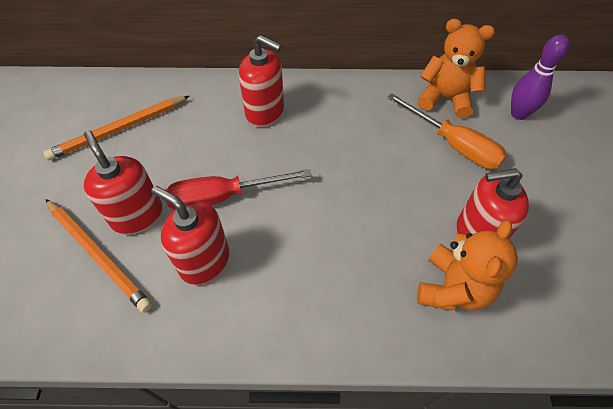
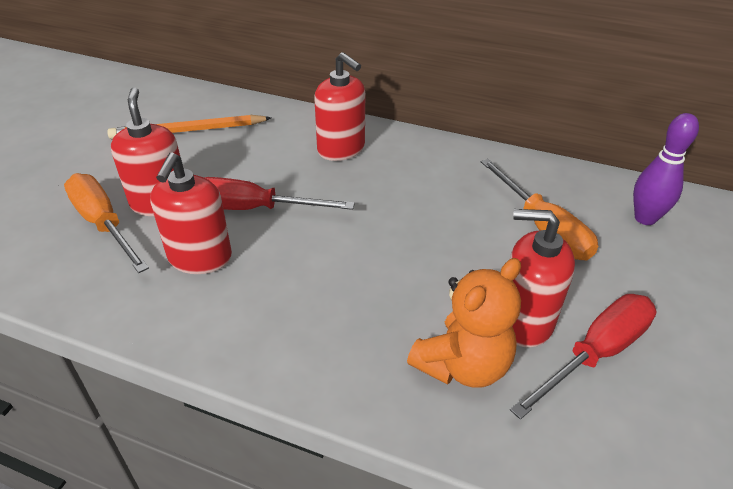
camera: 20 degrees right, 15 degrees down
(98, 255) = (104, 224): orange pencil -> orange screwdriver
(204, 261) = (200, 258): red soap dispenser -> red soap dispenser turned 135 degrees counterclockwise
(445, 98) = (557, 183): orange teddy bear -> none
(534, 245) = (595, 353): none -> red screwdriver

